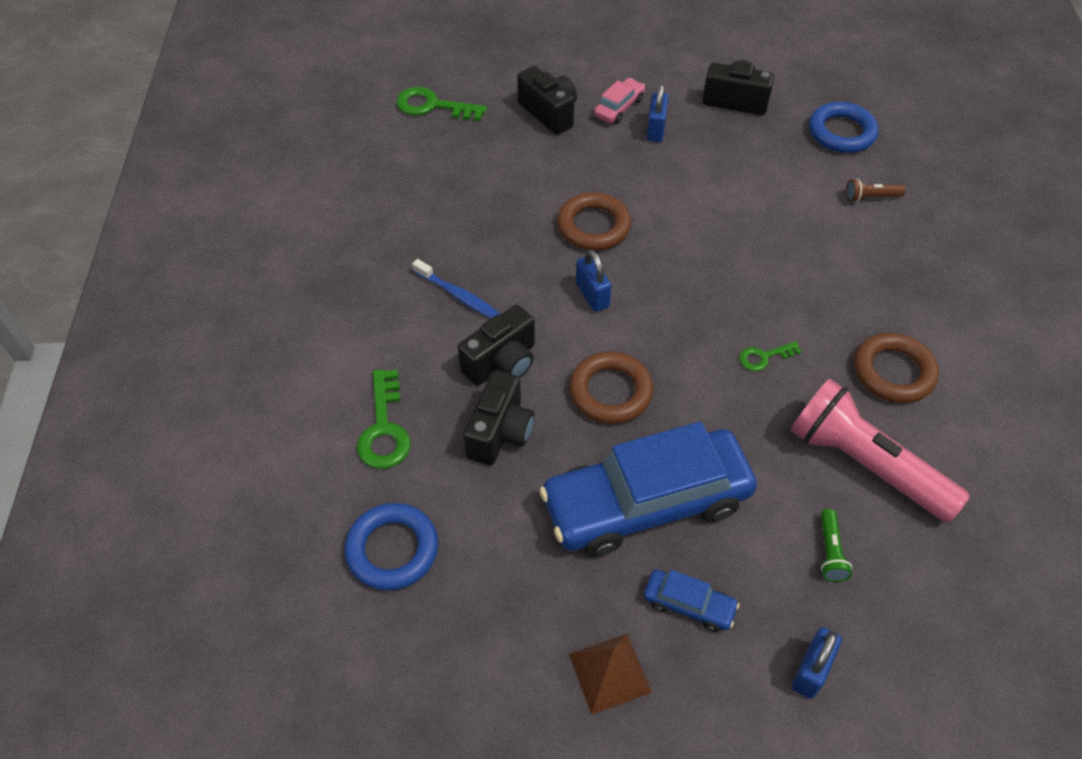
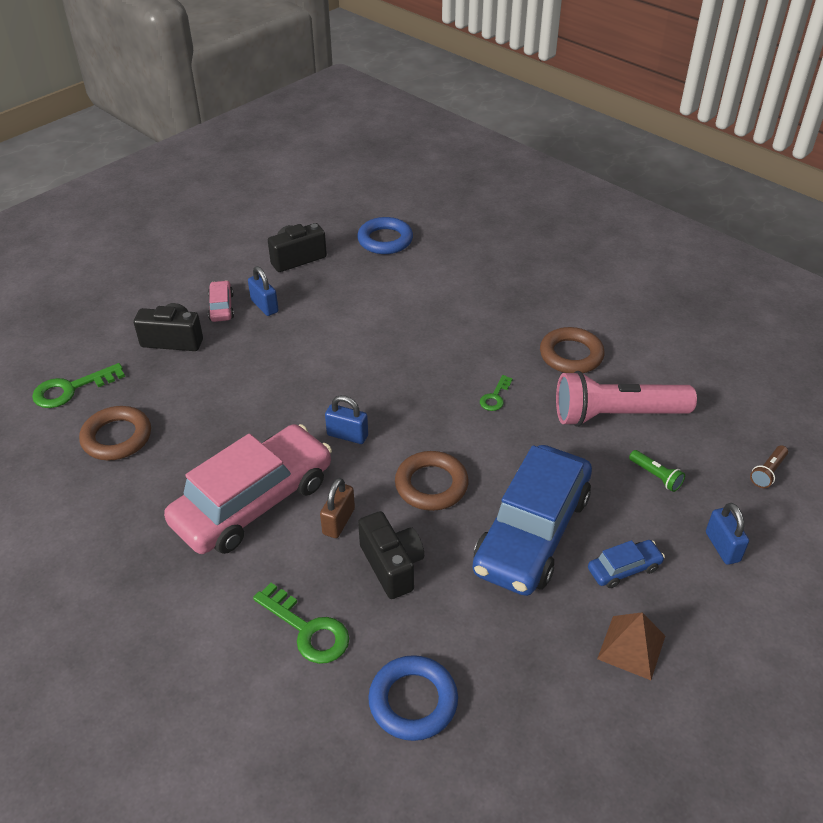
camera: 45 degrees left, 10 degrees down
(458, 296) = (253, 502): blue toothbrush -> pink car
(502, 362) = (338, 521): black camera -> brown padlock
(593, 226) = (295, 392): brown ring -> brown ring (117, 437)
(871, 197) = (445, 267): brown flashlight -> brown flashlight (768, 472)

